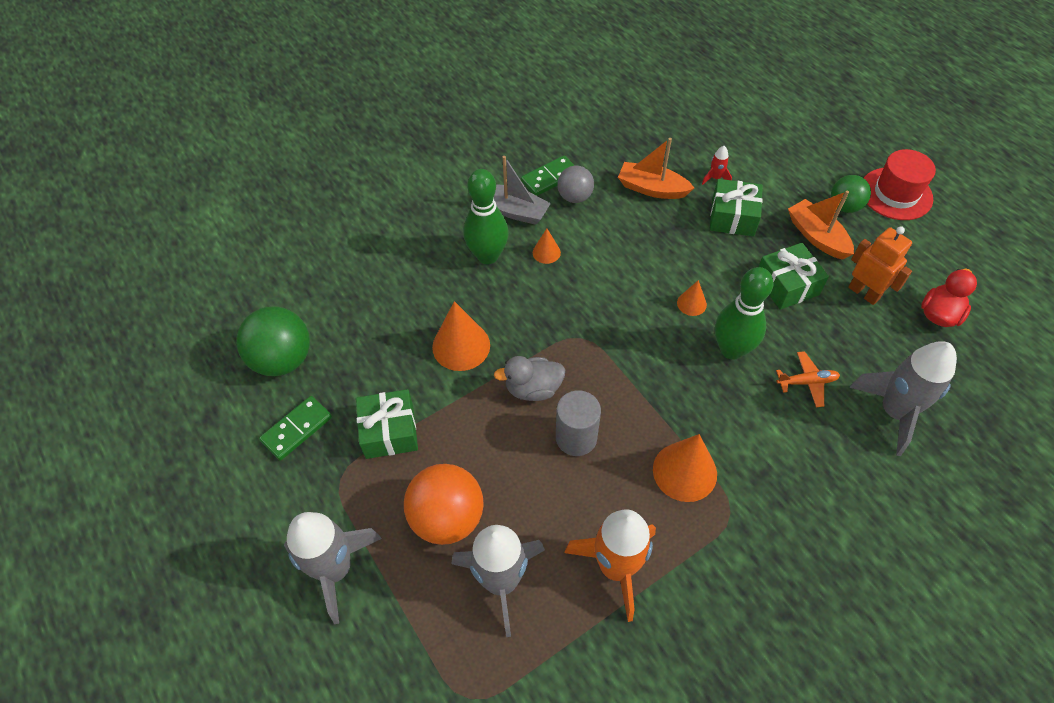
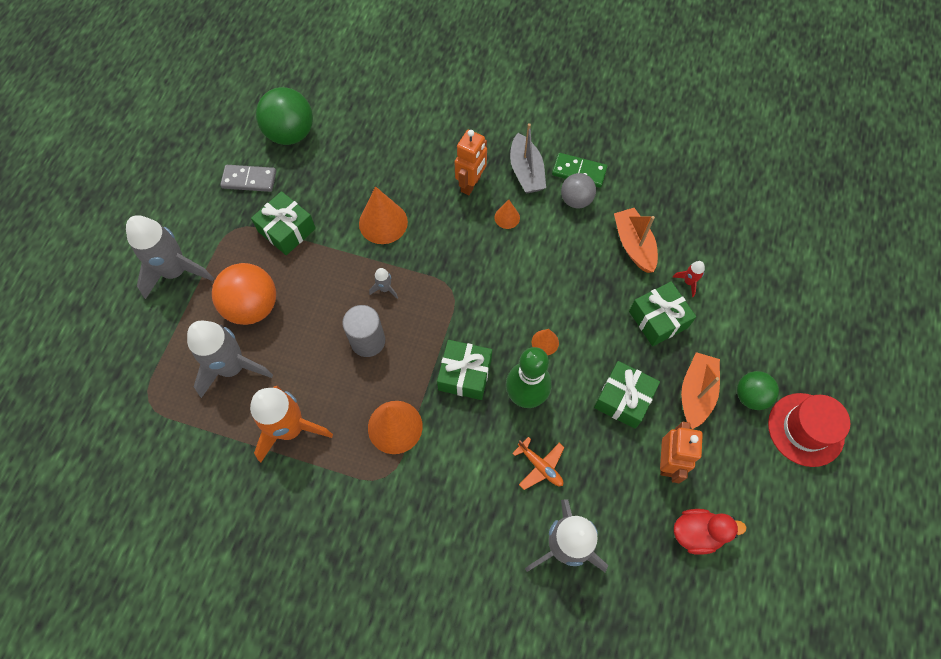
camera: 50 degrees right, 10 degrees up
(297, 429) = (249, 179): green domino -> grey domino
(487, 256) = (471, 184): green bowling pin -> orange robot
(533, 388) = (385, 289): grey duck -> grey rocket
(675, 381) = (465, 374): none -> green gift

